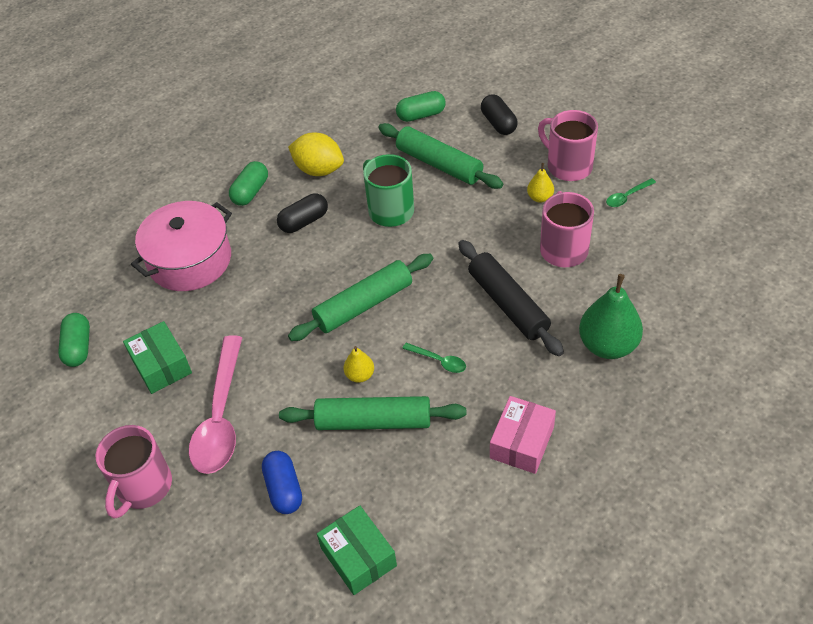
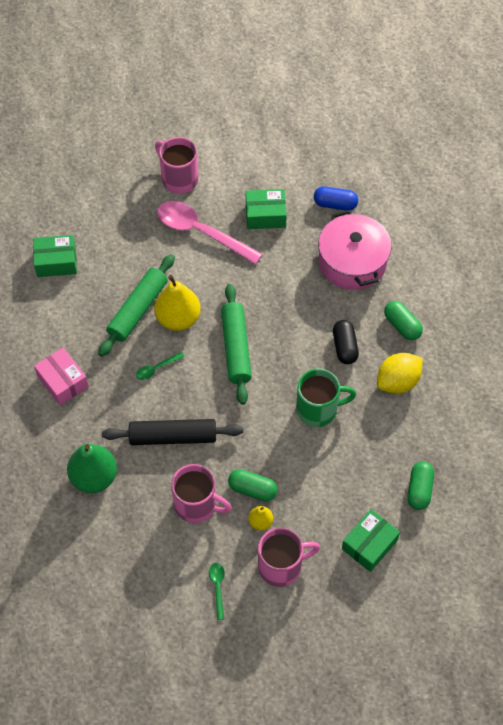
camera: 115 degrees right, 10 degrees up
(78, 347) = (313, 176): green capsule -> green capsule (252, 489)
(284, 489) = (126, 244): blue capsule -> blue capsule (335, 204)
(360, 375) = (178, 318): yellow pear -> yellow pear, size x2.01
(439, 164) = (348, 470): green rolling pin -> none
(498, 123) = (369, 544): black capsule -> green box

